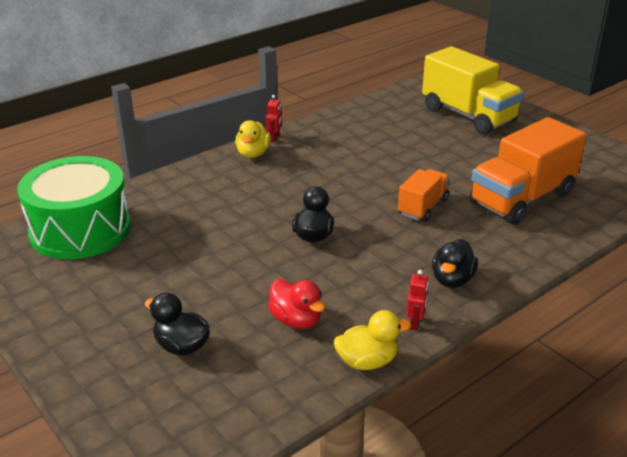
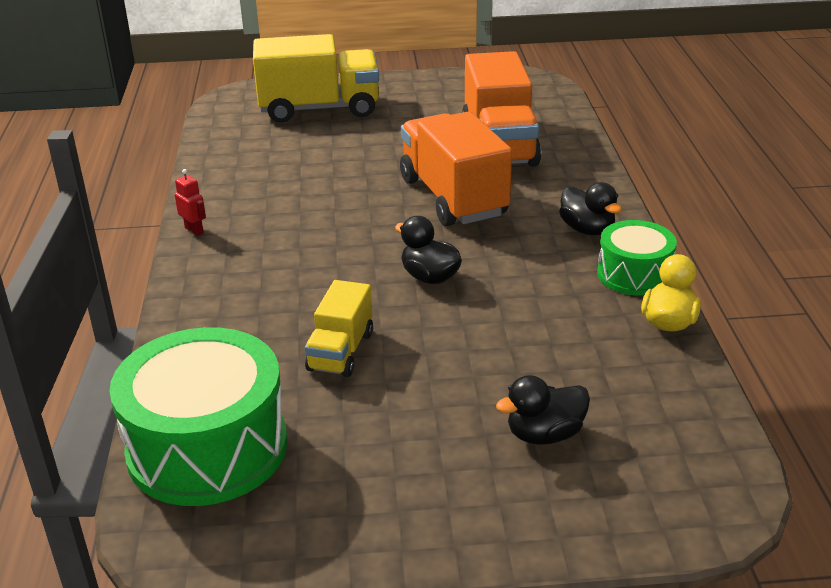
camera: 55 degrees left, 0 degrees up
(201, 235) = (341, 351): none -> yellow truck
(253, 154) = (208, 256): yellow duck -> none
(296, 320) = (568, 341): red duck -> none
(415, 323) = (634, 274): red robot -> green drum
(423, 207) = (453, 197): orange truck -> orange truck, size x1.83

